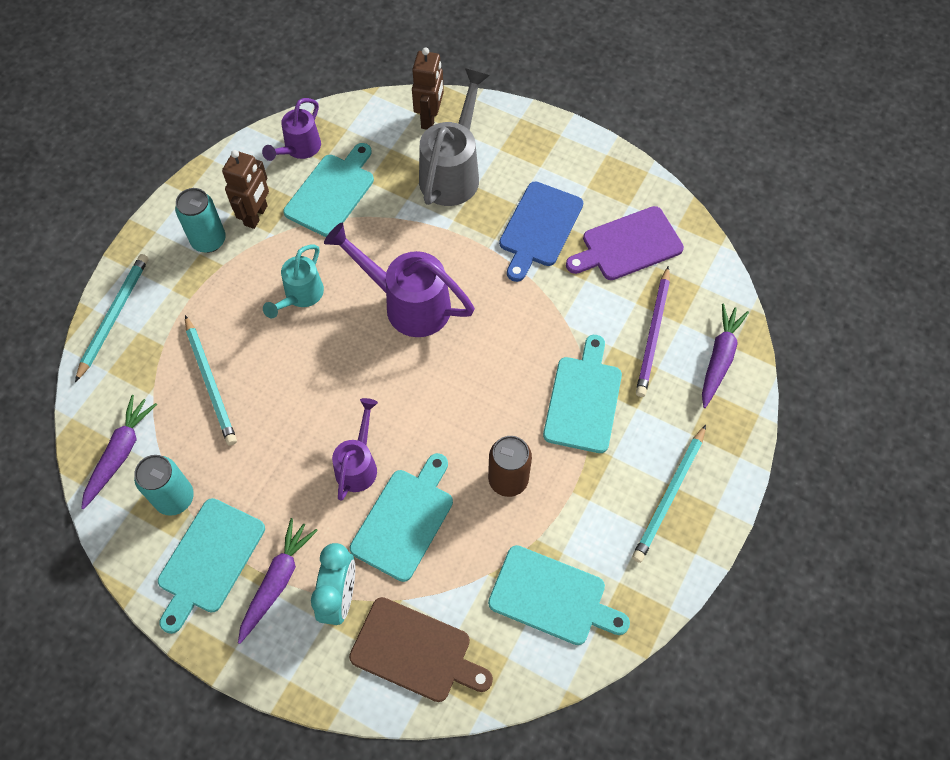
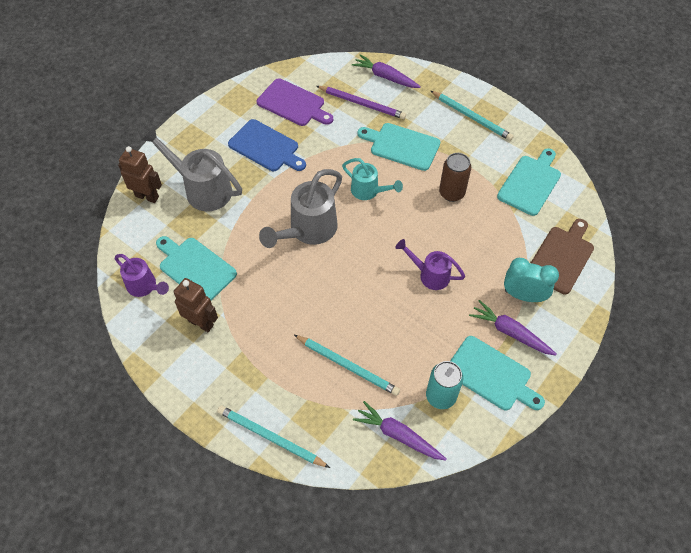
camera: 80 degrees left, 5 degrees down
(209, 240) = (215, 360): turquoise can -> none
(211, 382) = (347, 366): turquoise pencil -> turquoise pencil turned 45 degrees clockwise
(300, 296) = (285, 298): turquoise watering can -> turquoise watering can (368, 191)
(405, 520) = (473, 252): turquoise cutting board -> none
(408, 303) = (308, 230): purple watering can -> grey watering can
(628, 245) = (293, 104): purple cutting board -> purple cutting board turned 45 degrees counterclockwise

